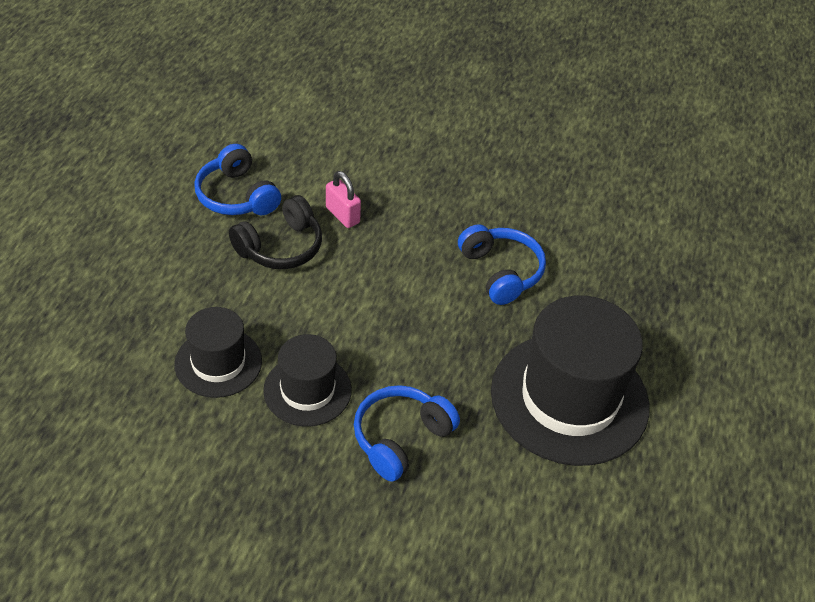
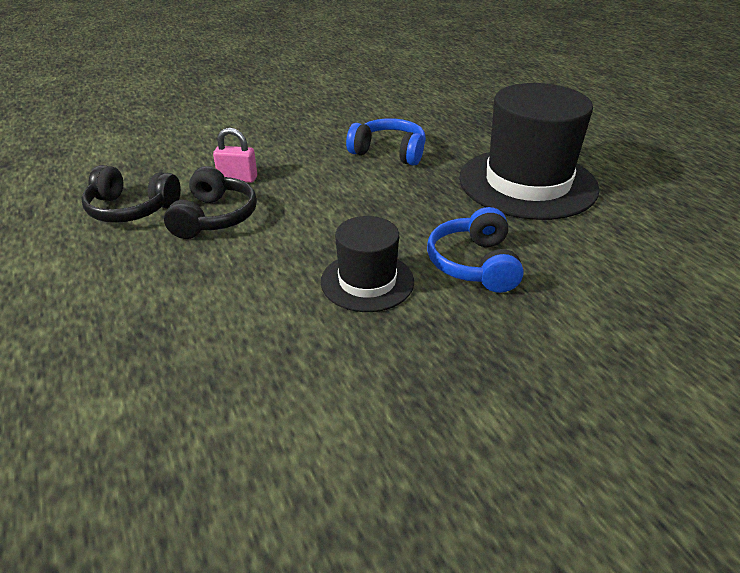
camera: 40 degrees left, 10 degrees down
(218, 362) = (268, 311): black hat -> none
(236, 196) = (131, 209): blue headphones -> black headphones

